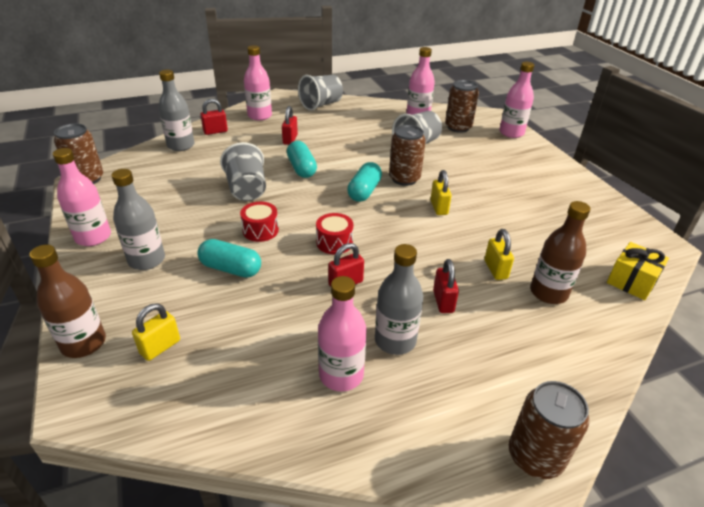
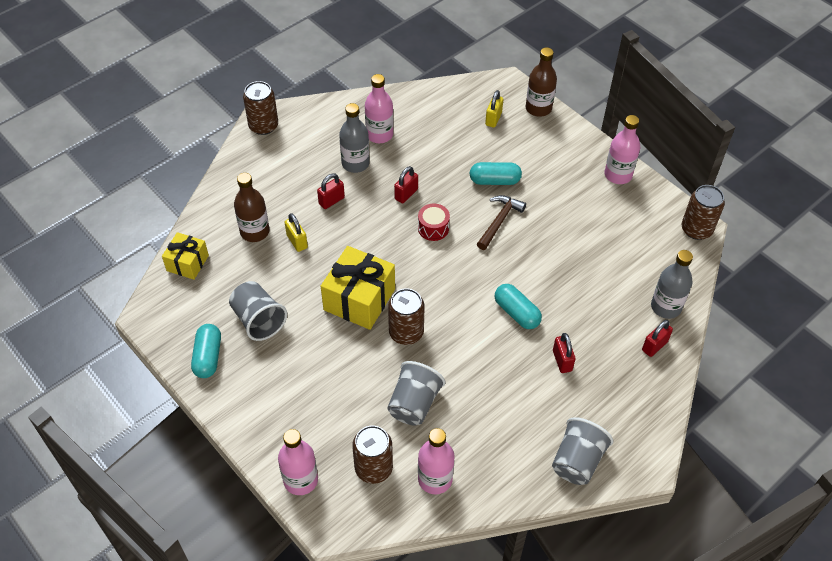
camera: 160 degrees right, 15 degrees up
(146, 260) = (559, 169): grey bottle -> none
(247, 189) = (546, 264): grey cup -> grey cup (258, 320)
(259, 116) = (633, 400): pink bottle -> none
(260, 230) = (499, 221): red drum -> brown hammer
(364, 191) = (437, 299): turquoise capsule -> turquoise capsule (208, 357)
(439, 207) = (359, 299): yellow padlock -> yellow gift
(443, 301) = (331, 201): red padlock -> red padlock turned 75 degrees clockwise

